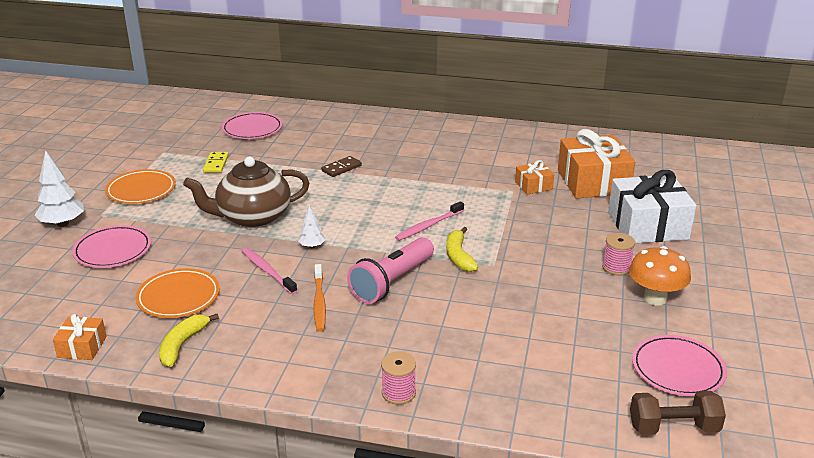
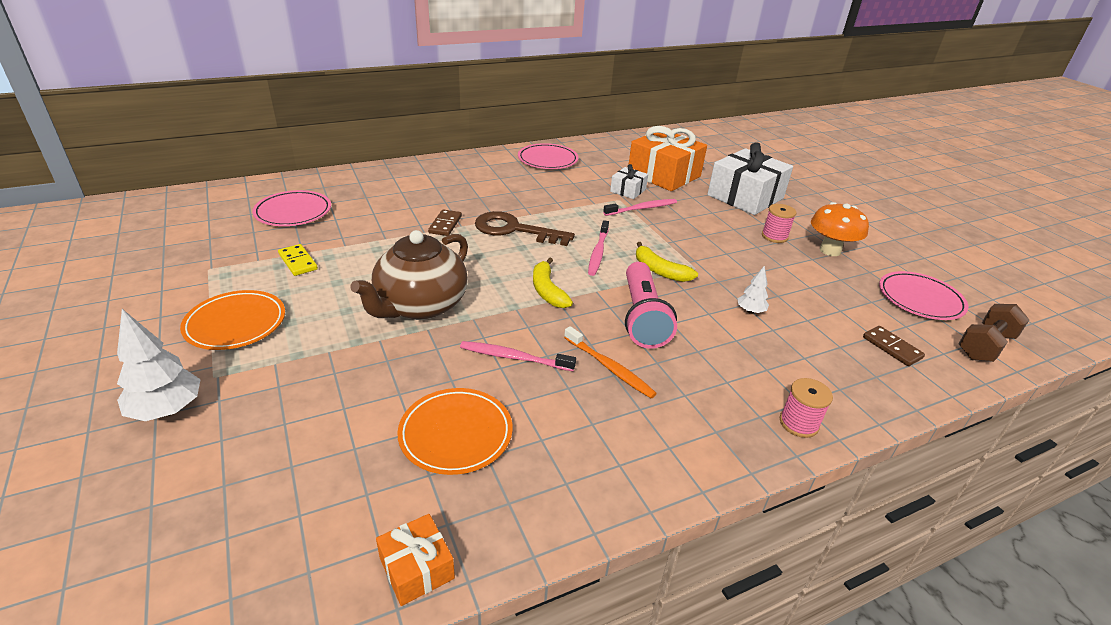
camera: 40 degrees left, 5 degrees up
(113, 250) = (292, 414): pink plate -> pink plate (547, 160)
(182, 344) = (538, 490): yellow banana -> yellow banana (547, 291)
(312, 246) = (523, 312): white tree -> white tree (750, 311)
(387, 188) = (515, 230): none -> brown key
(522, 204) = (642, 208): none -> pink toothbrush
(533, 185) = (628, 190): orange gift -> white gift
(572, 387) = (892, 348): none -> brown domino

